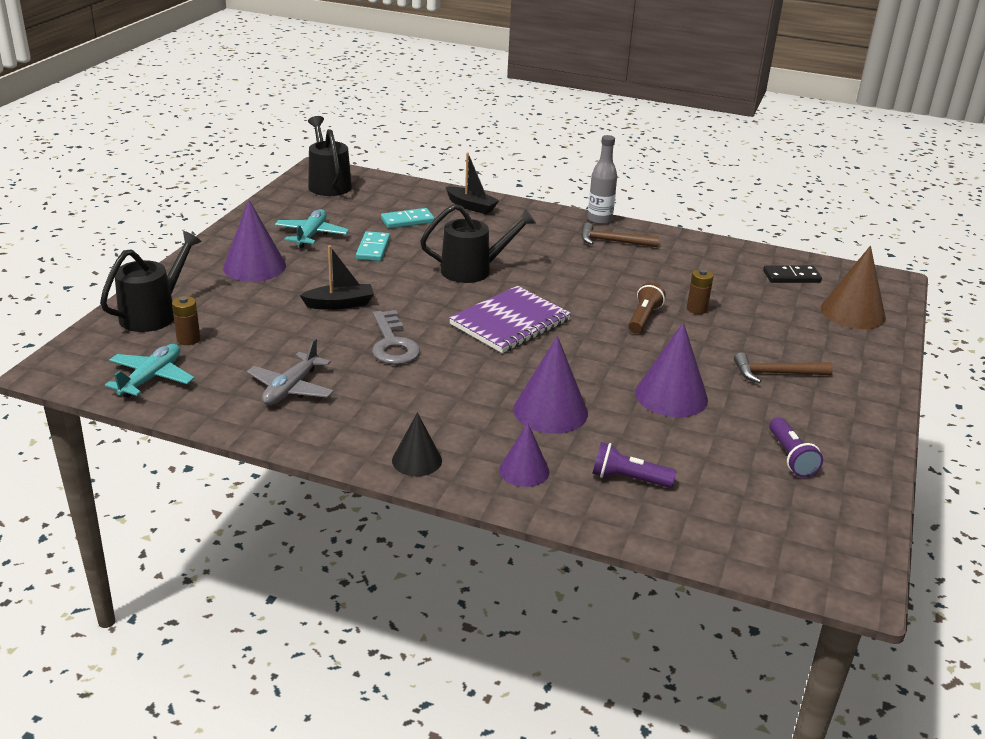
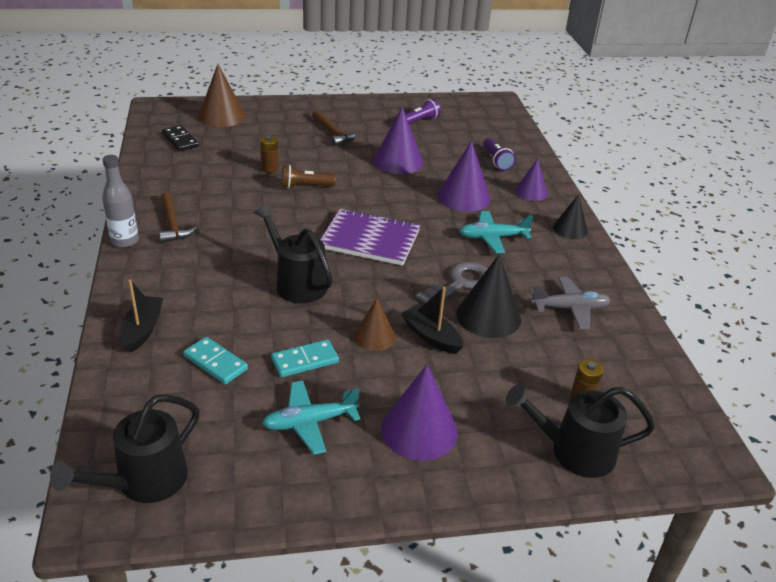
camera: 120 degrees left, 5 degrees up
(151, 378) = (649, 389): turquoise plane -> turquoise plane (492, 237)
(332, 340) = (488, 316): none -> black cone
(368, 281) = (374, 336): none -> brown cone

